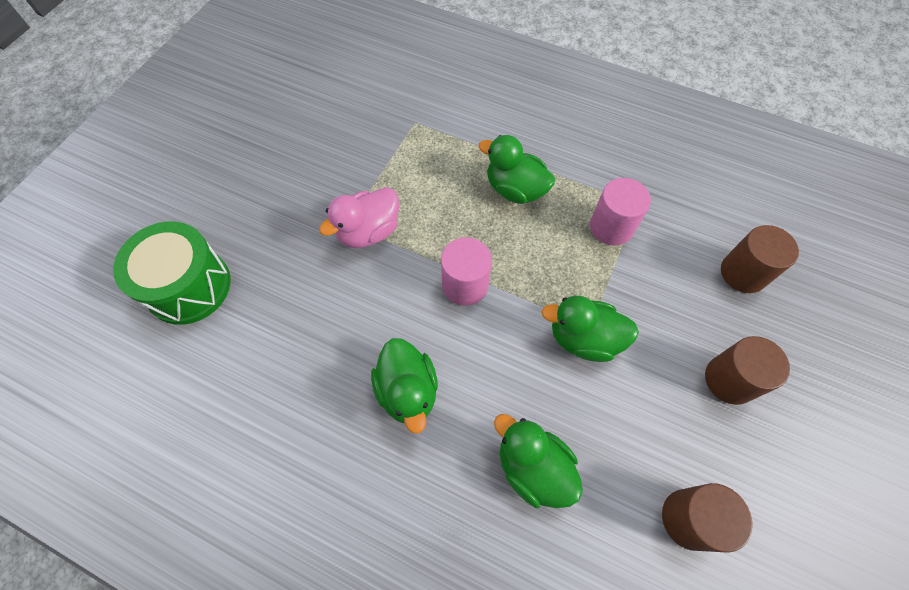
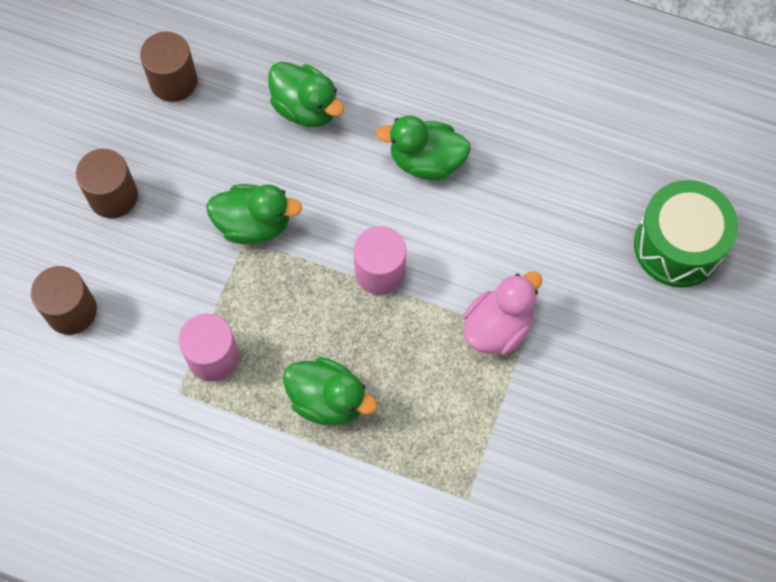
camera: 175 degrees right, 5 degrees up
(408, 391) = (426, 161): green duck -> green duck turned 60 degrees counterclockwise

